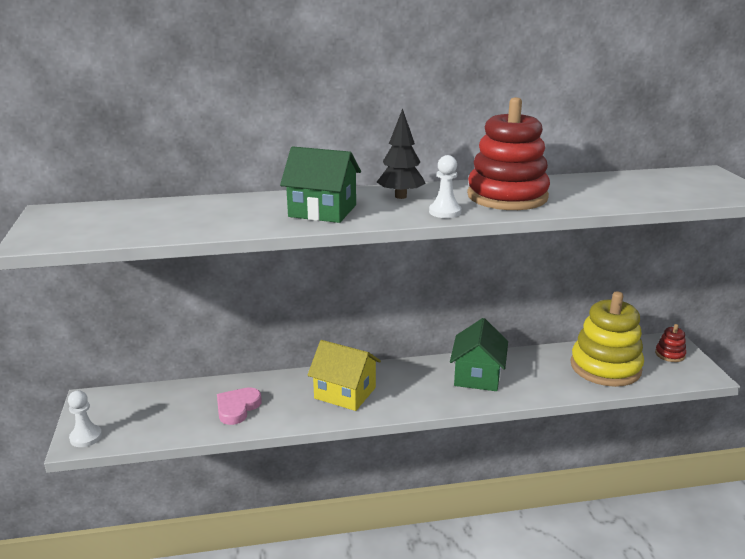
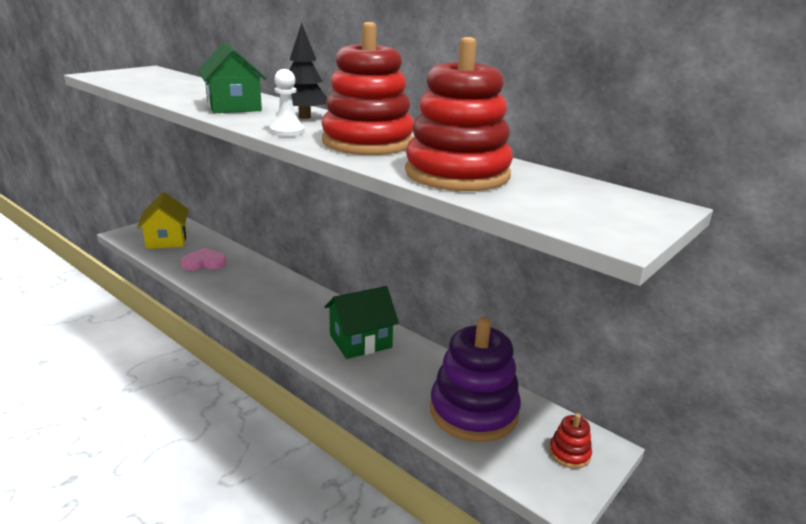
camera: 50 degrees right, 0 degrees up
(86, 437) = (130, 234): white pawn -> none
(345, 393) = (265, 292): yellow house -> yellow house (167, 240)
(605, 367) = (473, 411): yellow stacking toy -> purple stacking toy
(611, 194) = (457, 174): none -> red stacking toy

